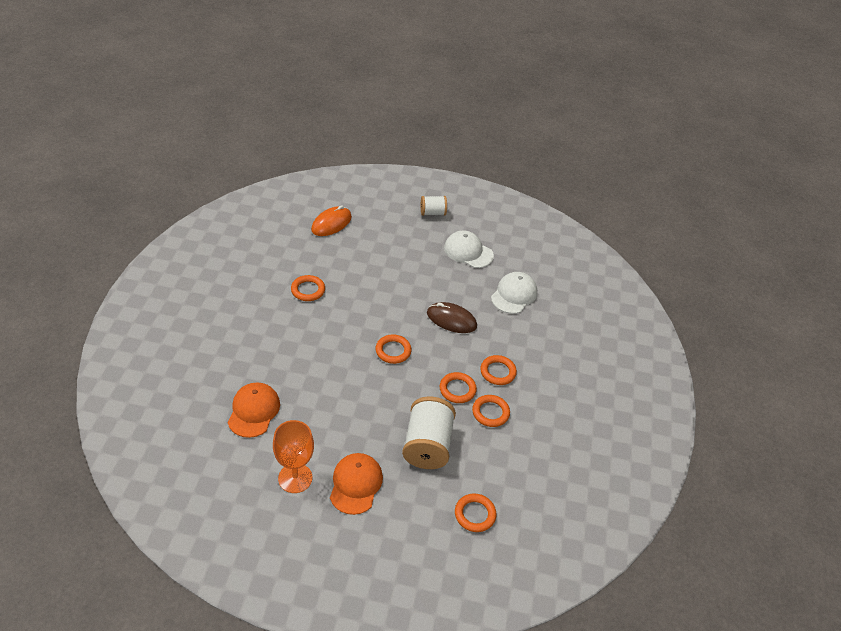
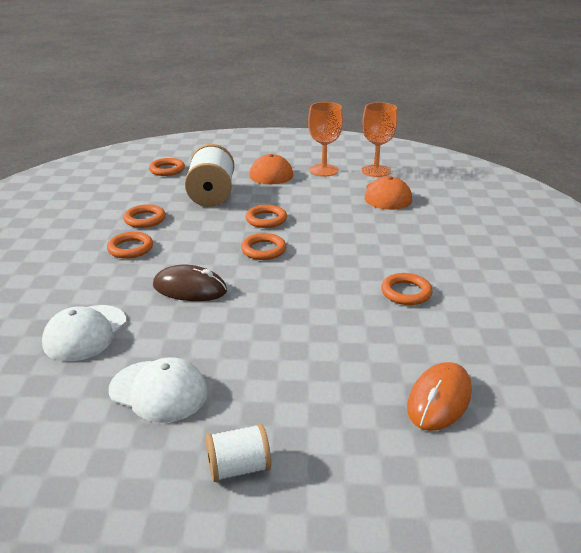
camera: 175 degrees right, 15 degrees down
(237, 465) = (376, 171): none -> orange goblet
(457, 389) = (181, 230): orange ring -> orange ring (266, 219)

